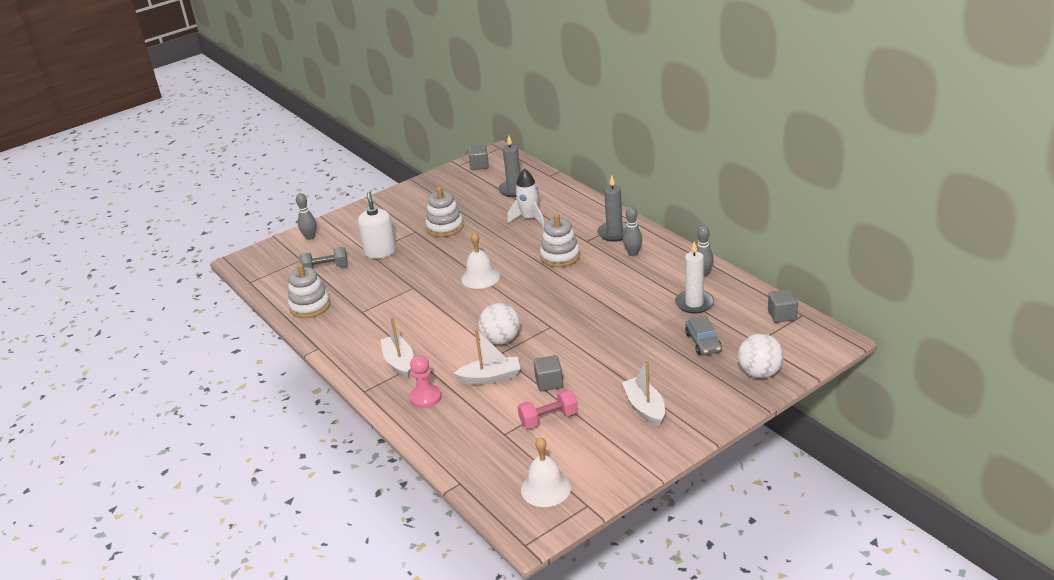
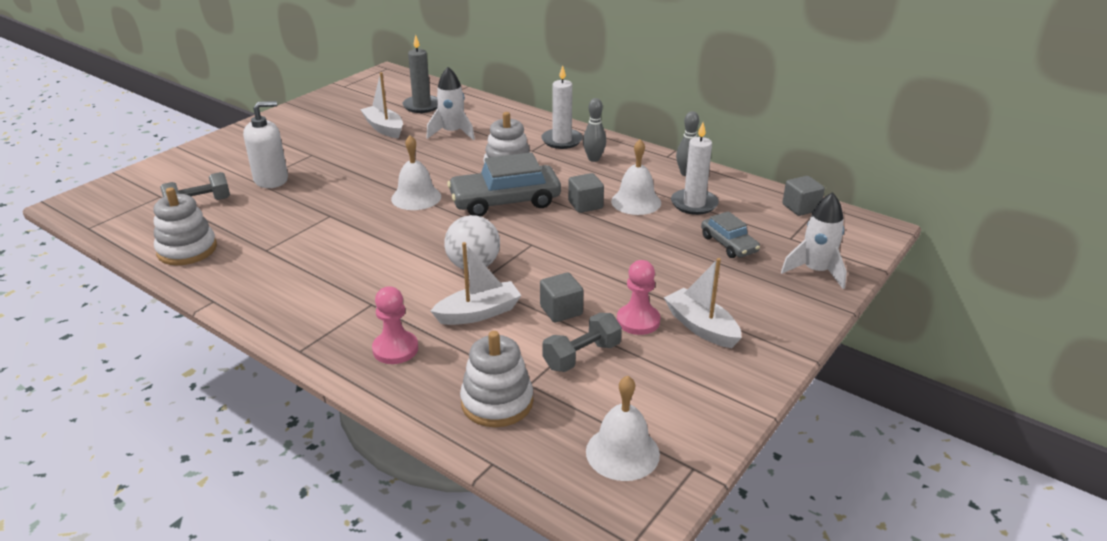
camera: 20 degrees left, 0 degrees up
(310, 237) = (167, 170): grey bowling pin -> none
(380, 252) = (271, 179): white soap dispenser -> white soap dispenser turned 90 degrees clockwise
(399, 362) = (341, 307): white boat -> white boat (384, 128)
(445, 227) = (349, 148): white stacking toy -> white stacking toy (497, 402)
(479, 165) = (369, 85): grey cube -> grey cube (585, 205)
(546, 287) = (505, 201): none -> grey car
(548, 419) = (582, 356): pink dumbbell -> grey dumbbell
(601, 397) = (638, 321): none -> pink pawn
(614, 233) = (562, 140): grey candle -> white candle
(648, 297) = (636, 202): none -> white bell
(760, 373) = (816, 271): white ball -> white rocket

